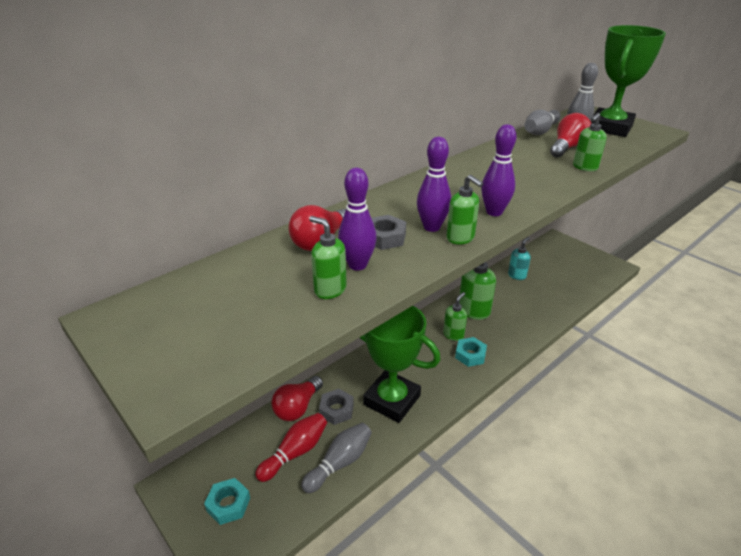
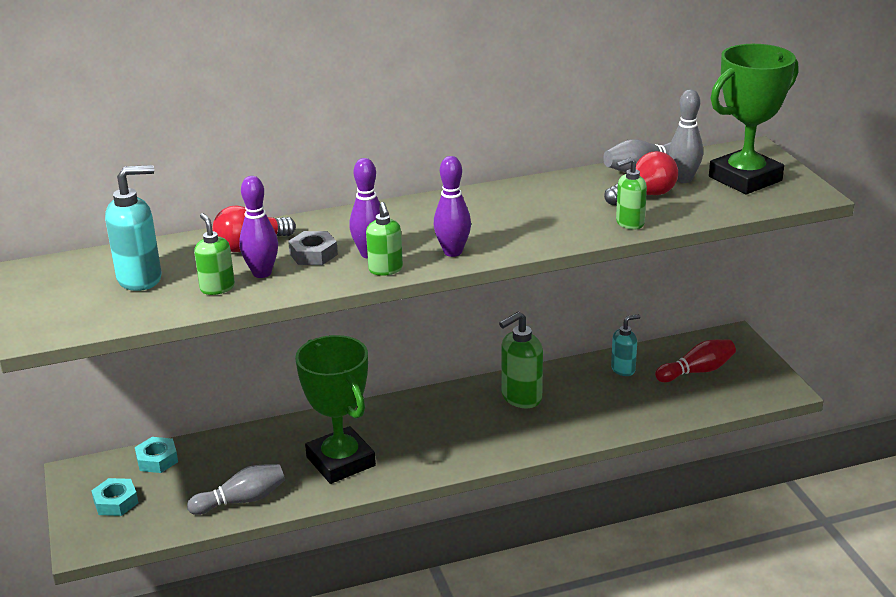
camera: 25 degrees right, 5 degrees down
(242, 298) = (140, 279): none -> turquoise soap dispenser
(295, 452) = (205, 479): red bowling pin -> red bowling pin (697, 371)
(297, 407) = (236, 441): red light bulb -> none
(336, 410) = (274, 454): grey nut -> none
(453, 335) = (471, 416): green soap dispenser -> none
(470, 355) = (471, 442): turquoise nut -> turquoise nut (157, 460)

